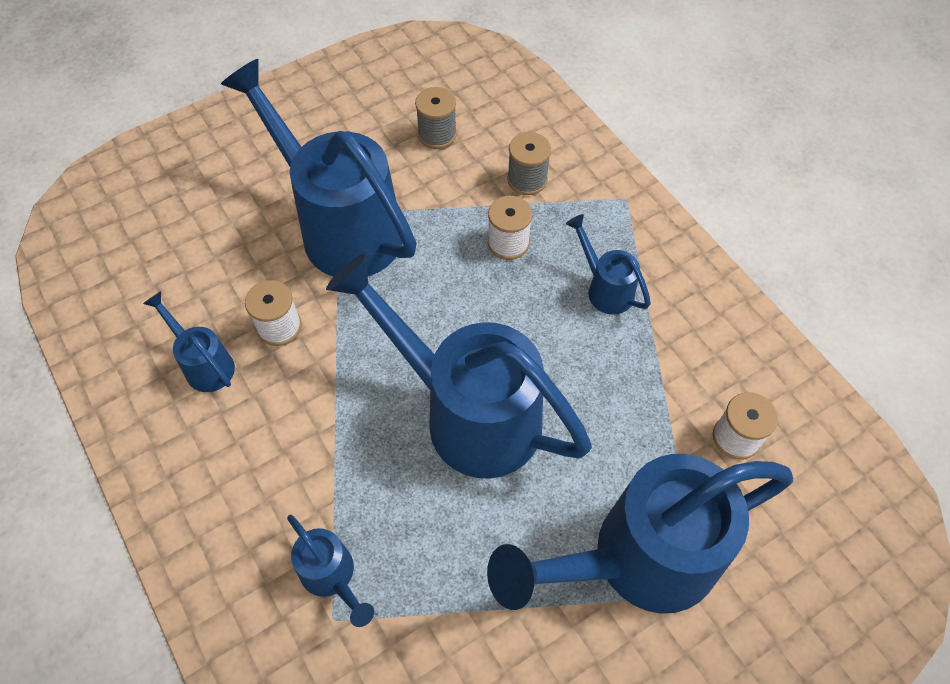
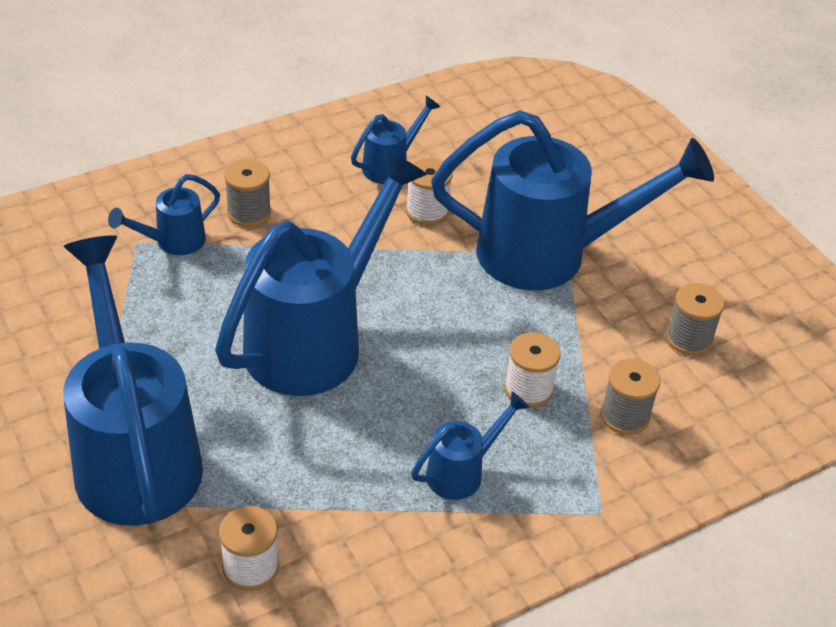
camera: 90 degrees right, 15 degrees down
(281, 500) = (249, 213): none -> grey spool
(340, 225) = (551, 254): blue watering can -> blue watering can turned 45 degrees clockwise

